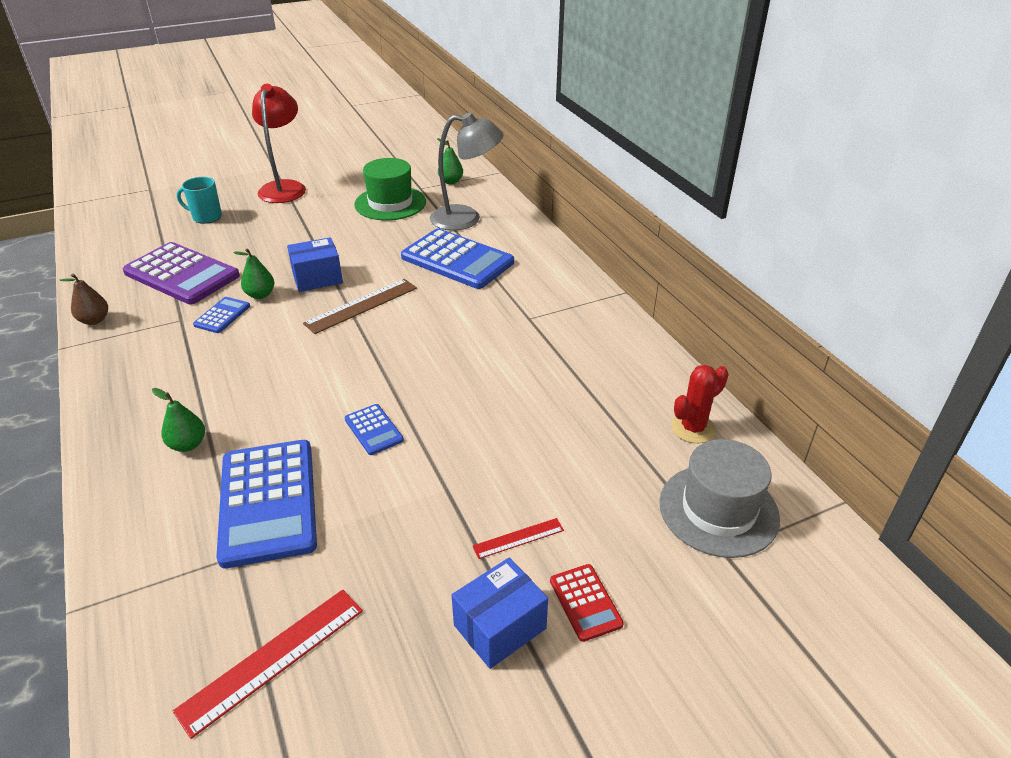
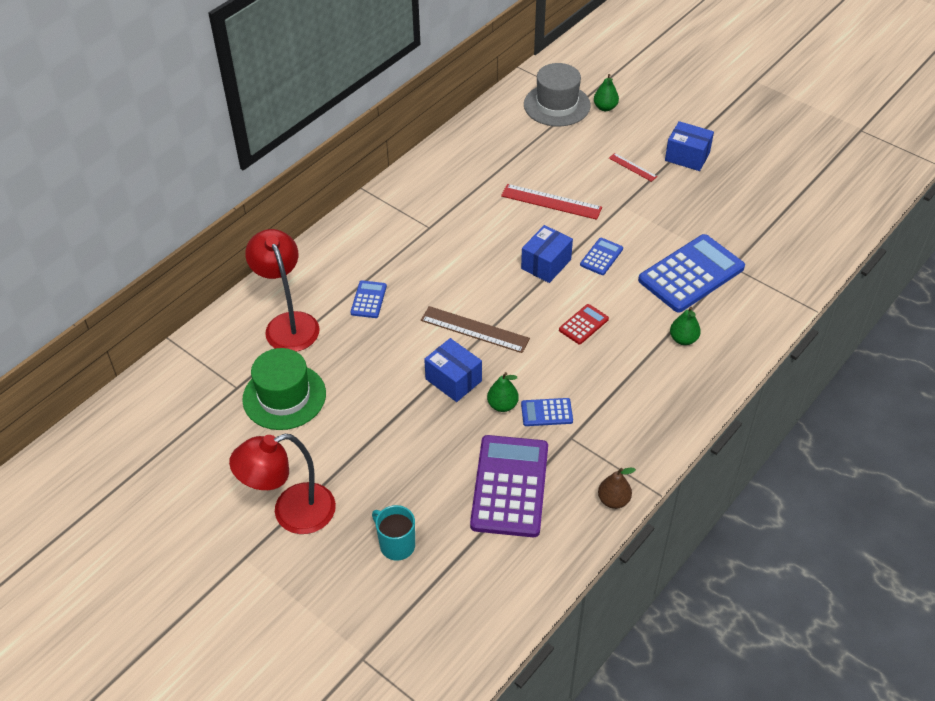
camera: 115 degrees left, 10 degrees up
(206, 217) = (396, 545): turquoise mug -> turquoise mug turned 150 degrees clockwise
(273, 659) = (767, 221): red ruler -> red ruler (551, 202)
(403, 381) = (546, 264): none -> blue box
(451, 181) = (209, 369): green pear -> green pear (605, 107)
(457, 260) = (368, 300): blue calculator -> blue calculator, size x0.47
(466, 219) = (288, 323): grey lamp -> red lamp
(585, 602) = (651, 134): red calculator -> red calculator (583, 324)
(693, 428) = (498, 125): red cactus -> none

